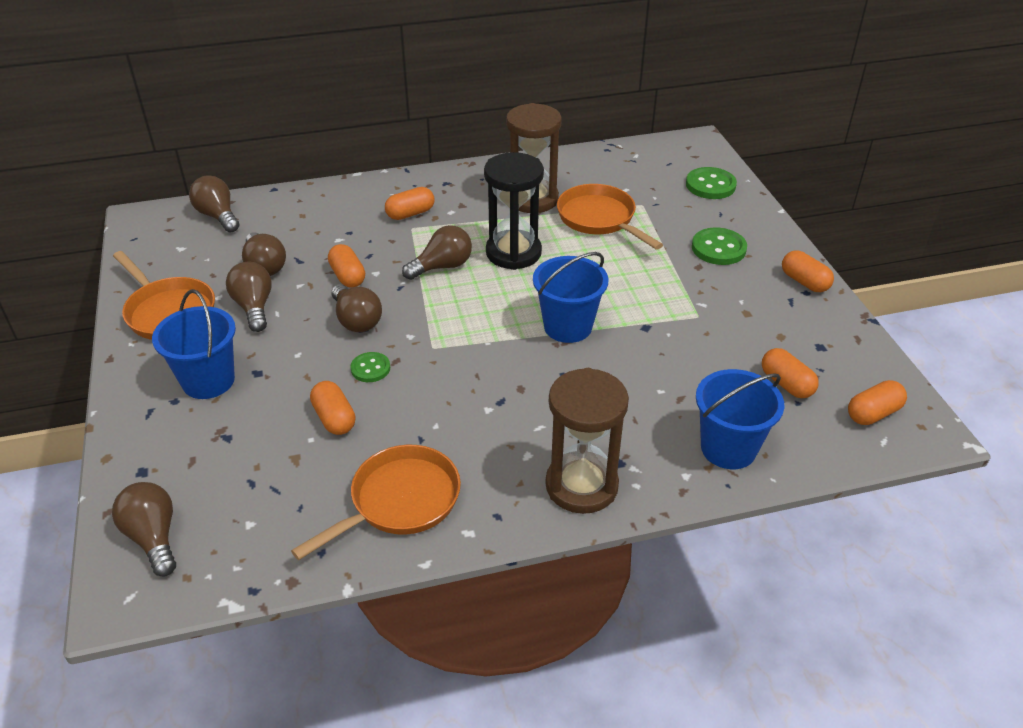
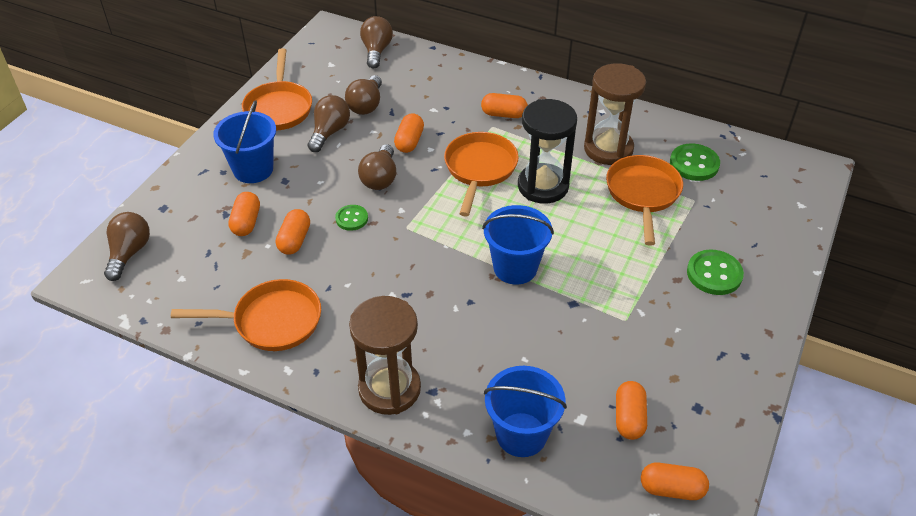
camera: 40 degrees right, 5 degrees up
(442, 266) = (480, 169): brown light bulb -> orange pan
(710, 185) = (778, 214): green button -> green button (694, 164)
(804, 282) = (755, 346): orange capsule -> orange capsule (246, 222)

